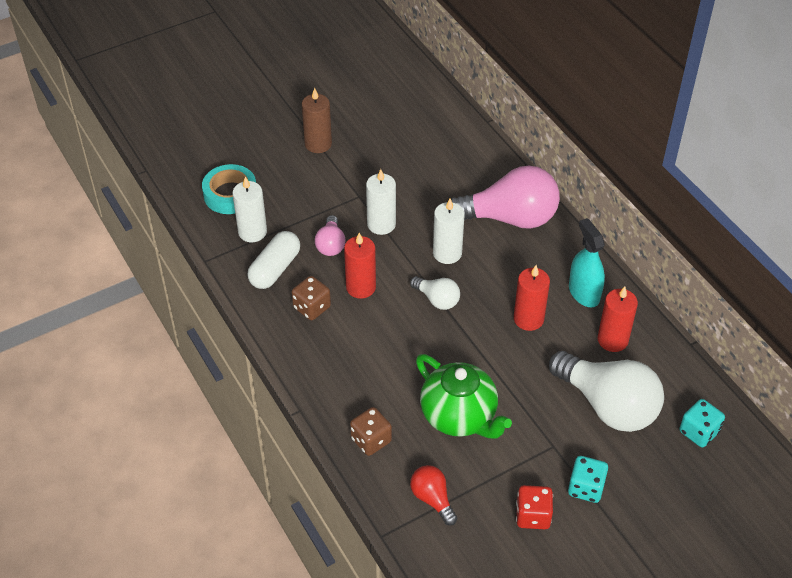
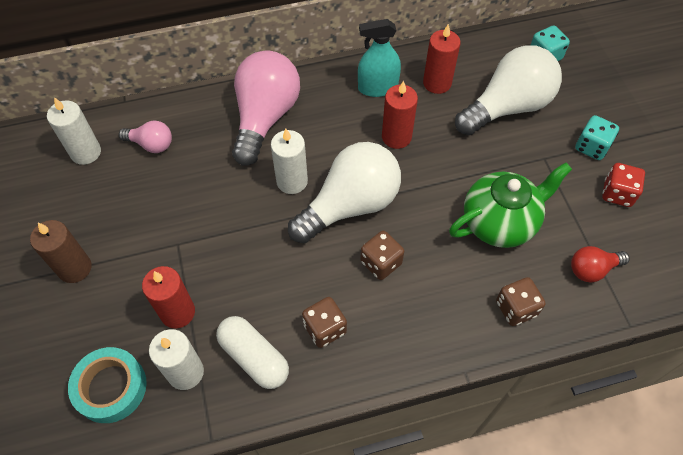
camera: 75 degrees left, 10 degrees up
(331, 244) = (239, 289): pink light bulb -> pink light bulb (151, 144)
(361, 287) = (311, 272): red candle -> red candle (177, 312)
(381, 224) = (228, 231): white candle -> white candle (86, 152)
(385, 333) = (381, 263): none -> brown dice
(437, 299) = (350, 205): white light bulb -> white light bulb, size x2.06

